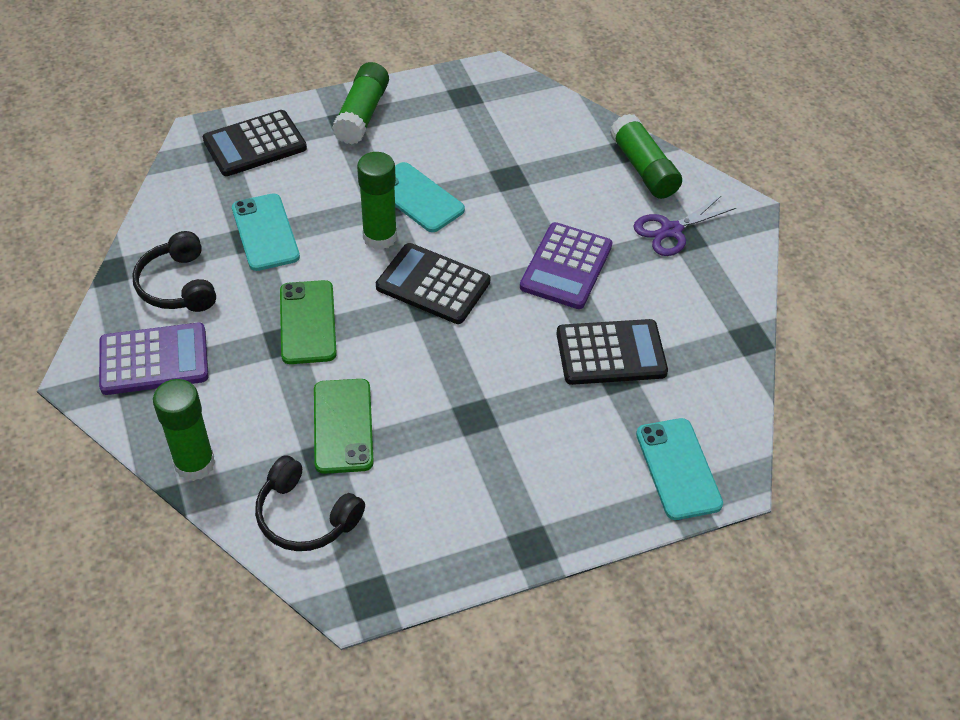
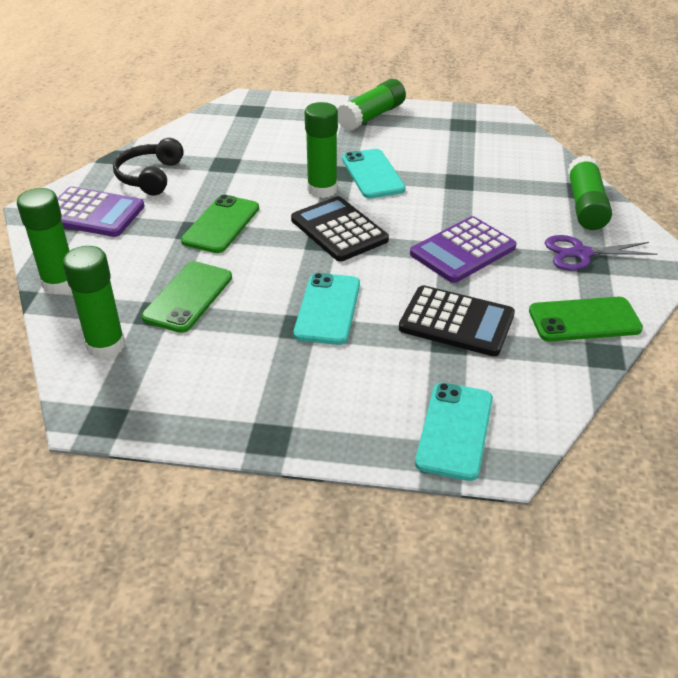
camera: 30 degrees right, 10 degrees down
(255, 144) = (277, 114): black calculator -> none
(265, 232) = (239, 164): turquoise phone -> turquoise phone (327, 309)
(305, 516) = (106, 345): black headphones -> green glue stick
(715, 307) = (584, 320): none -> green phone

